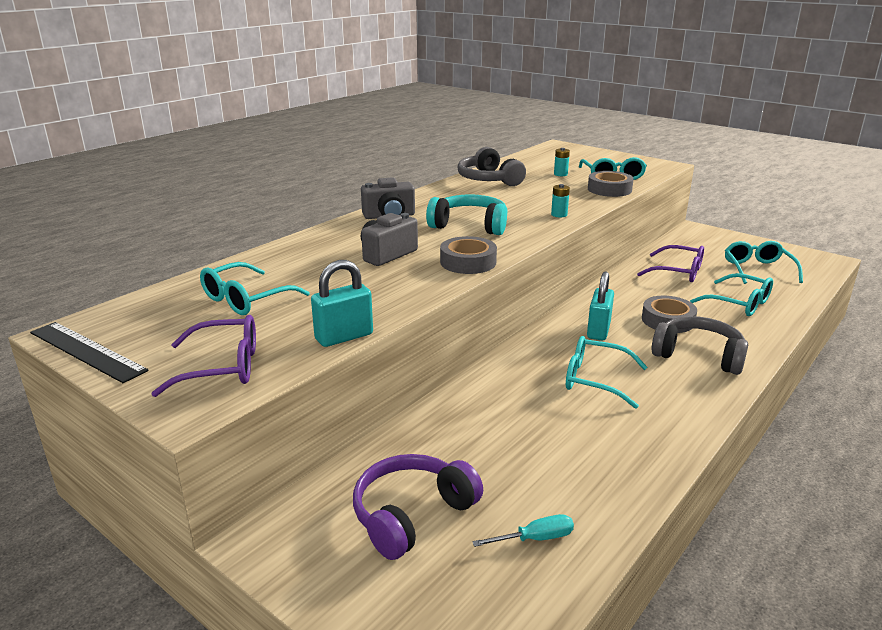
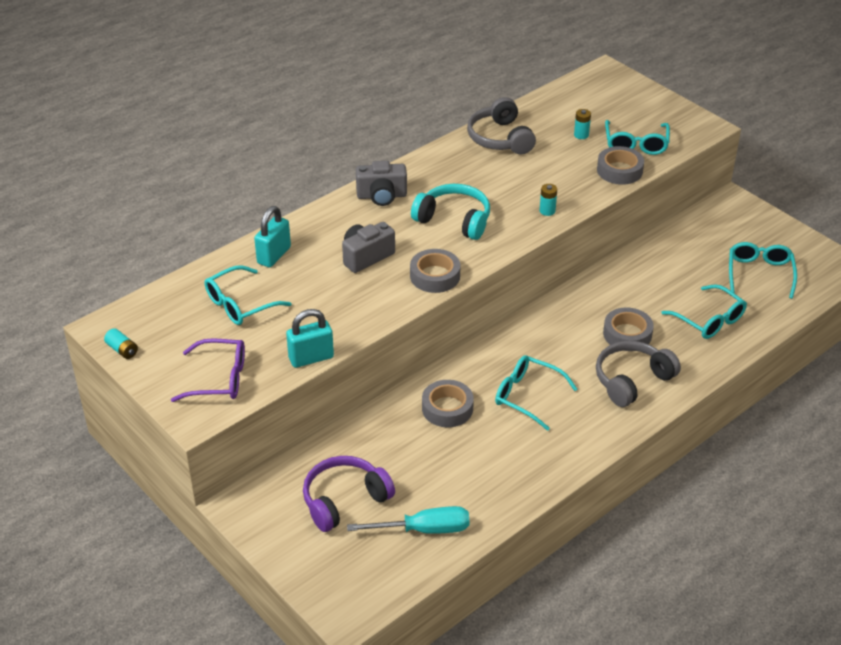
camera: 10 degrees right, 15 degrees up
(87, 351) = (122, 350): black ruler -> turquoise battery
(509, 400) = (447, 408): none -> grey tape
(535, 539) = (424, 529): turquoise screwdriver -> turquoise screwdriver, size x1.68
(598, 331) = (556, 339): turquoise padlock -> turquoise padlock (274, 255)
(678, 272) = (674, 268): purple glasses -> none
(698, 355) = (632, 380): grey headphones -> grey headphones turned 75 degrees counterclockwise

